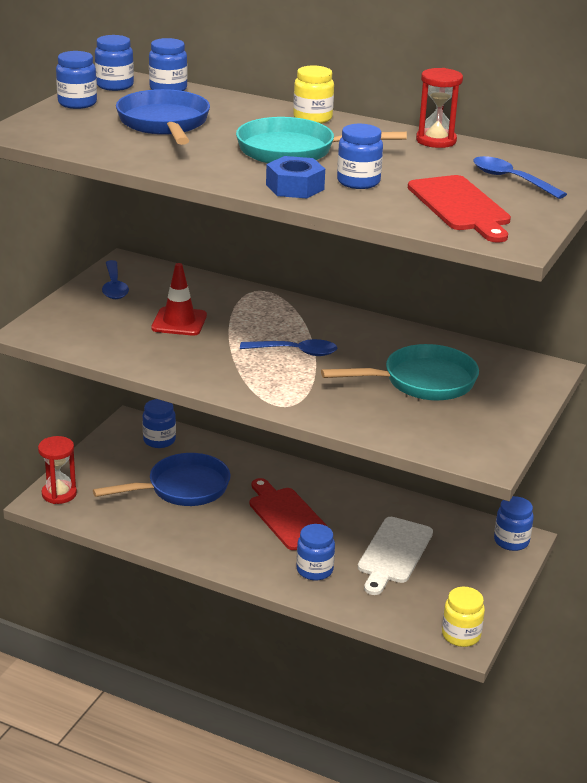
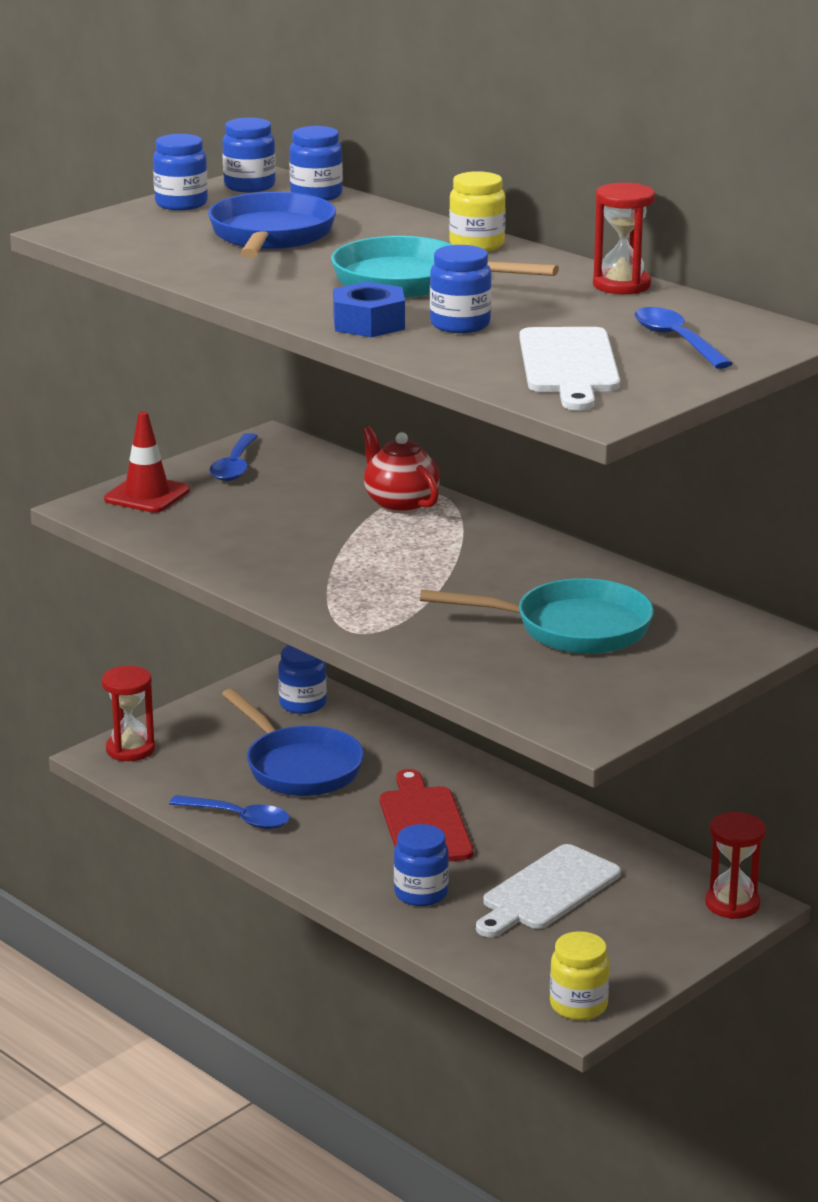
camera: 20 degrees right, 5 degrees down
(179, 322) = (291, 518): red traffic cone -> red traffic cone (147, 495)
(182, 488) = (299, 767): blue pan -> blue pan turned 60 degrees clockwise
(246, 301) = (400, 504): none -> red teapot
(295, 352) = (422, 571): blue spoon -> blue spoon (239, 818)
(460, 206) = (568, 365): red cutting board -> white cutting board
(511, 541) = (732, 904): blue jar -> red hourglass

